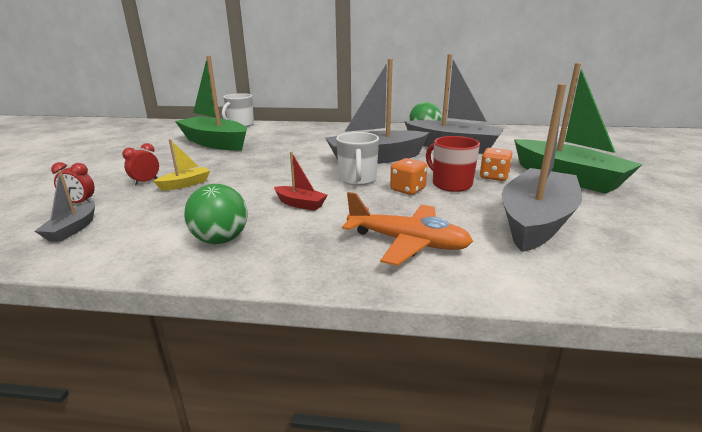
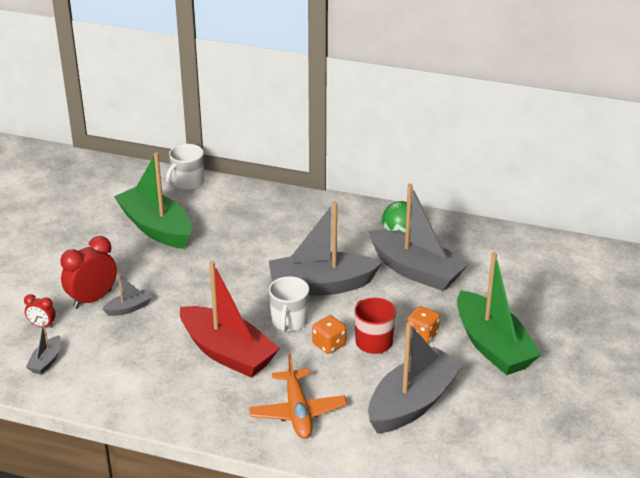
camera: 10 degrees right, 10 degrees up
(146, 182) = (92, 299): red clock -> red clock, size x1.90
(185, 184) = (129, 308): yellow boat -> grey boat
(221, 240) = (159, 389): green ball -> none
(300, 204) = (227, 353): red boat -> red boat, size x2.29
(407, 242) = (297, 412): orange plane -> orange plane turned 45 degrees clockwise

